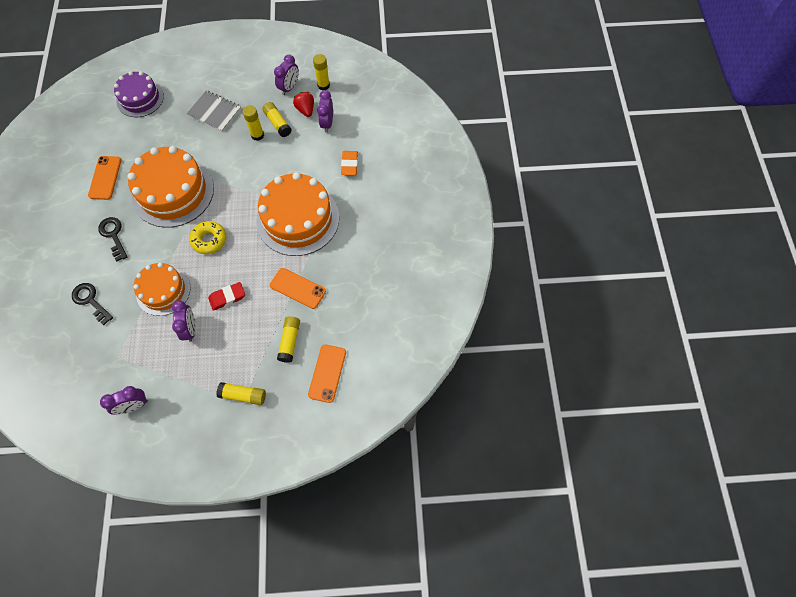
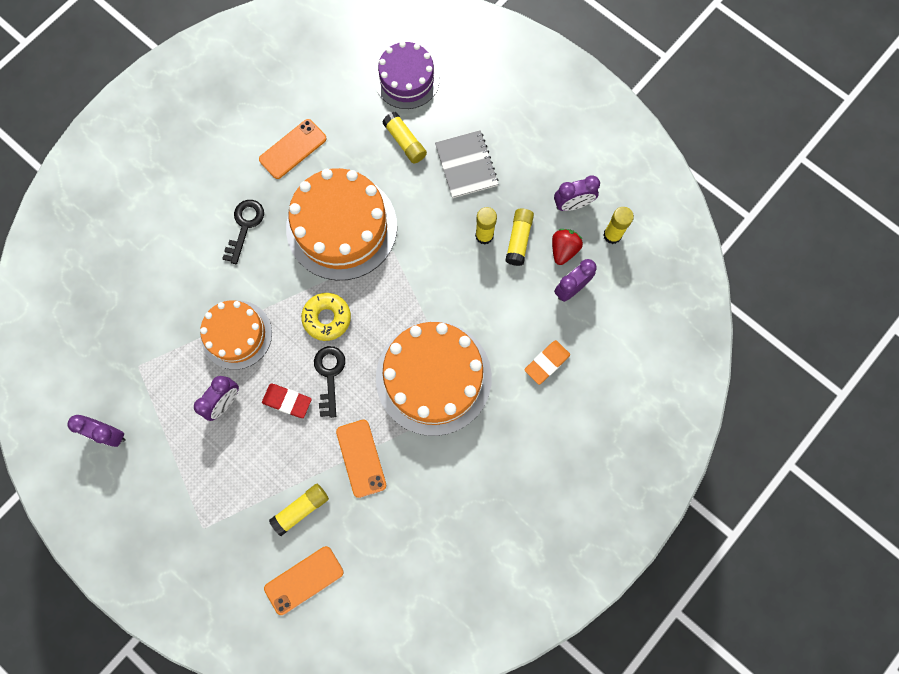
camera: 45 degrees right, 10 degrees up
(90, 301) = (165, 281): black key -> black key (329, 375)
(243, 395) = (209, 522): yellow glue stick -> yellow glue stick (405, 142)

